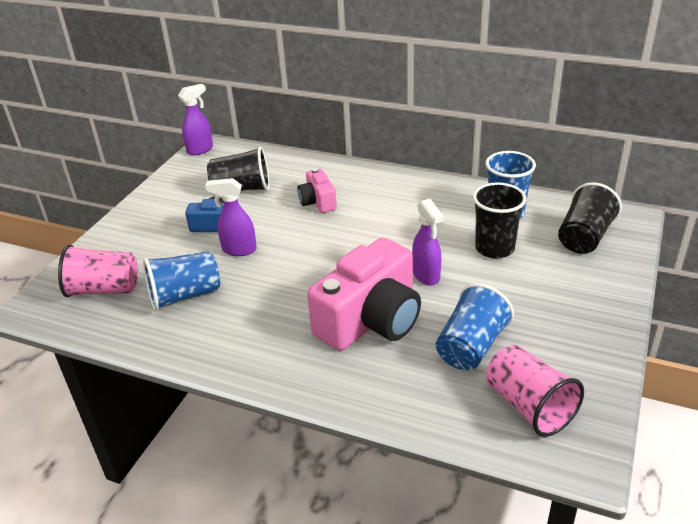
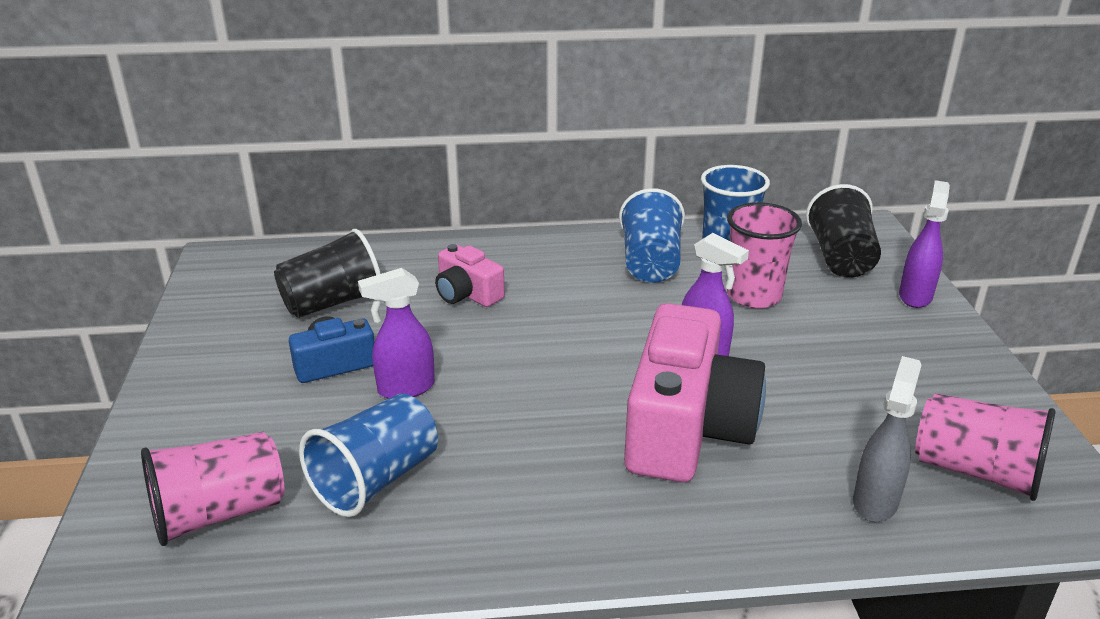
camera: 30 degrees left, 5 degrees down
(200, 150) = (213, 263): purple spray bottle -> purple spray bottle (915, 296)
(443, 400) = (875, 501): none -> grey spray bottle
(471, 347) = (842, 422): blue cup -> blue cup (650, 263)
(494, 248) = (754, 296): black cup -> pink cup

